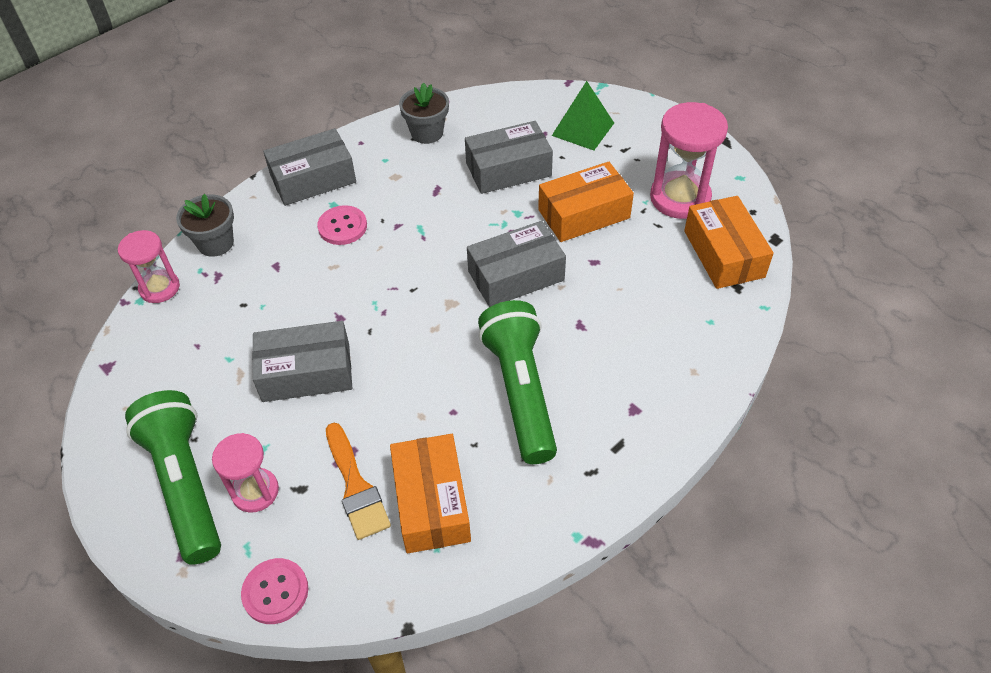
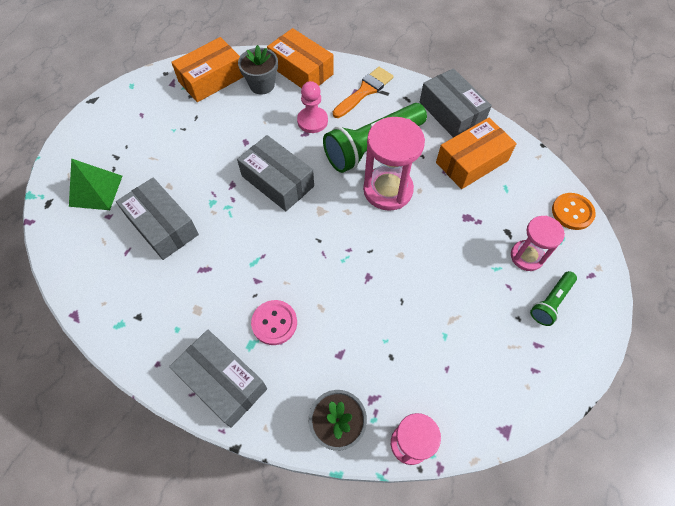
camera: 115 degrees left, 10 degrees up
(185, 484) = (550, 302): green flashlight -> green flashlight, size x0.50
(275, 592) = (572, 212): pink button -> orange button
(306, 373) = (426, 274): grey box -> grey box (451, 113)
(356, 487) = (487, 203): orange brush -> orange brush (365, 91)
(427, 133) = (128, 309): grey flower pot -> grey flower pot (262, 85)
(584, 214) = (199, 161): orange box -> orange box (301, 70)
(598, 339) = (312, 121): none -> pink pawn
(680, 198) = (163, 112): pink hourglass -> pink hourglass (388, 190)

